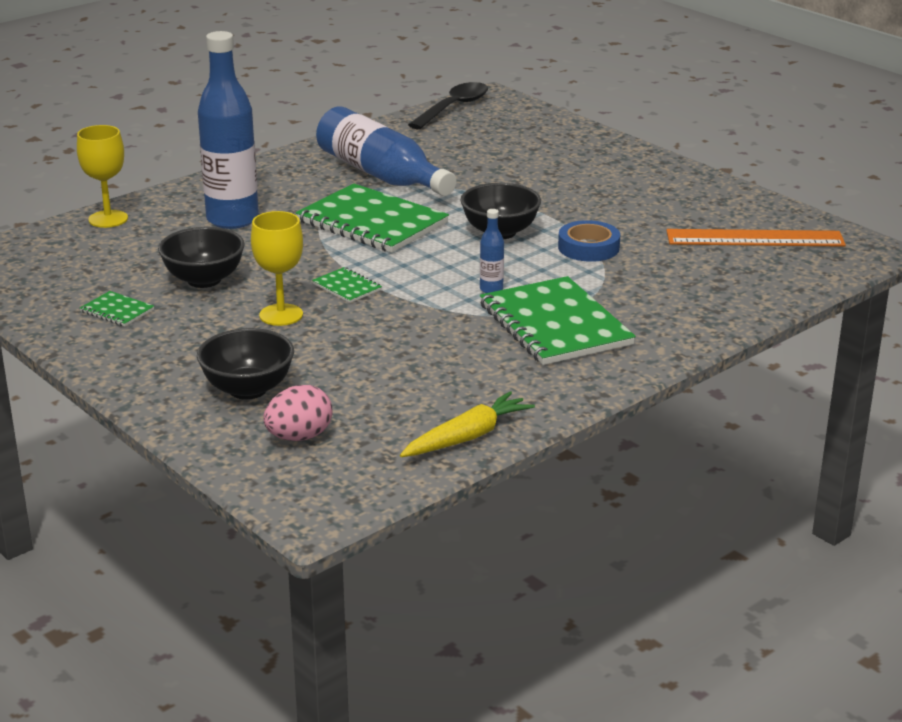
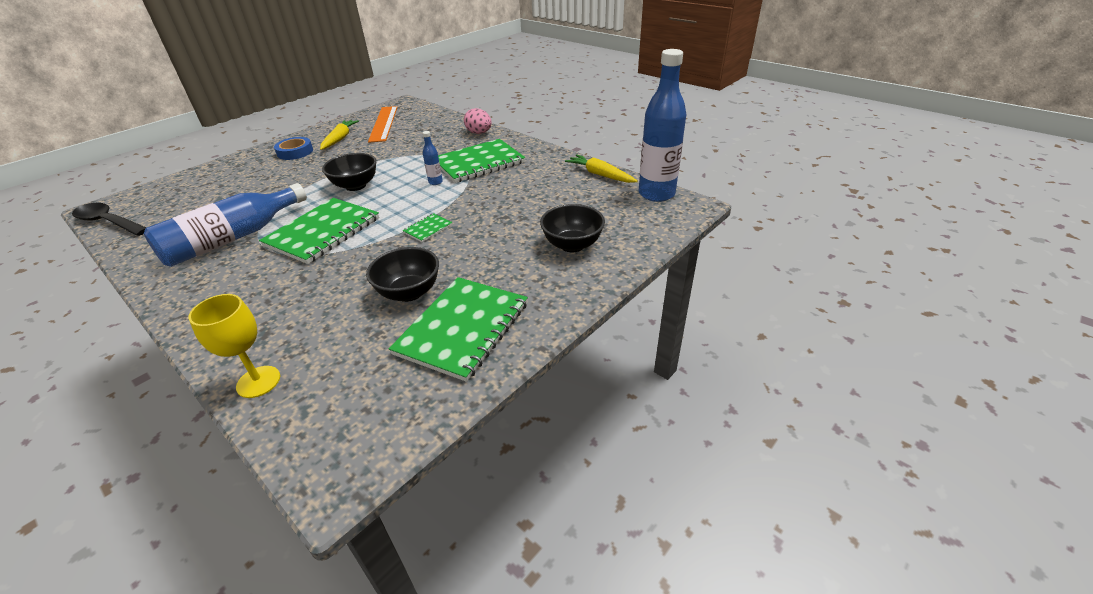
camera: 95 degrees left, 10 degrees up
(117, 311) = (463, 328): green notebook -> green notebook, size x2.31
(232, 219) = (292, 298): blue bottle -> blue bottle (656, 194)
(281, 315) = (469, 248): yellow goblet -> none
(299, 437) = (620, 219): pink egg -> pink egg (479, 133)
(588, 247) = (384, 160): blue tape -> blue tape (295, 152)
(685, 208) = (340, 139): none -> yellow carrot

